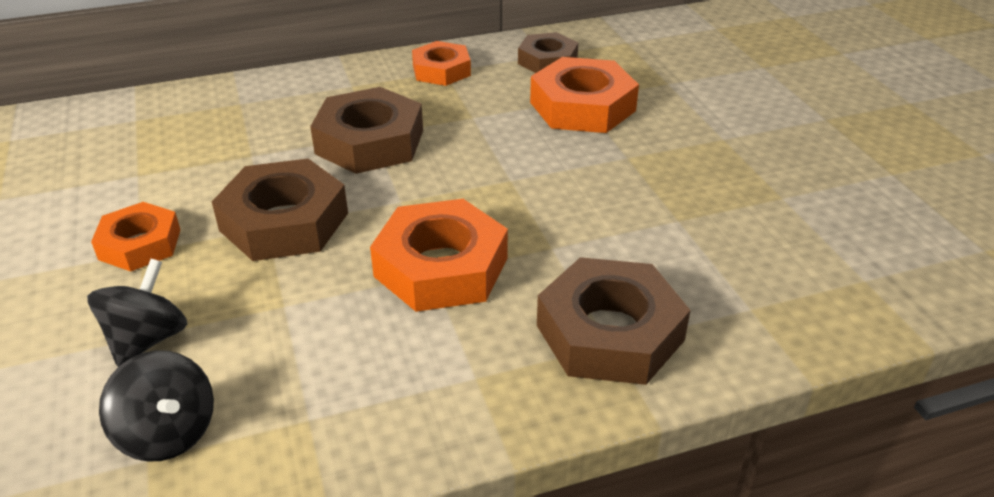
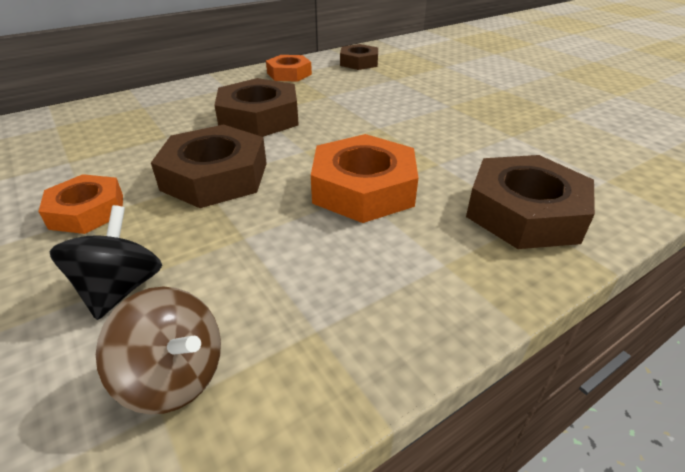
camera: 15 degrees left, 0 degrees up
(168, 433) = (175, 376): black spinning top -> brown spinning top
(582, 106) = (399, 82): orange nut -> none

